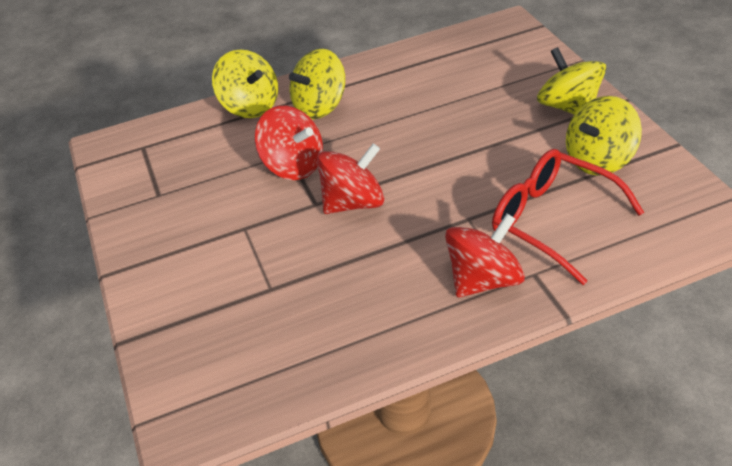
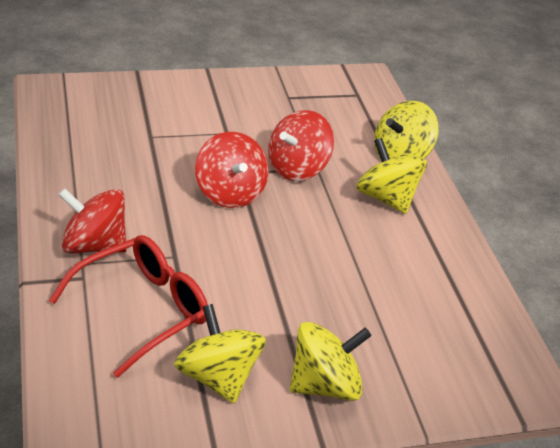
camera: 90 degrees right, 5 degrees down
(483, 279) = (94, 245): red spinning top -> red spinning top turned 135 degrees clockwise

